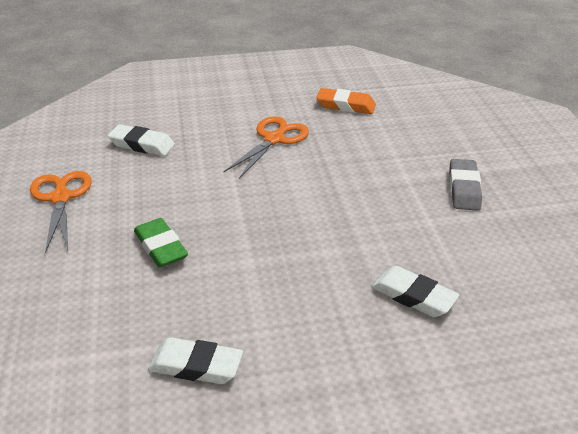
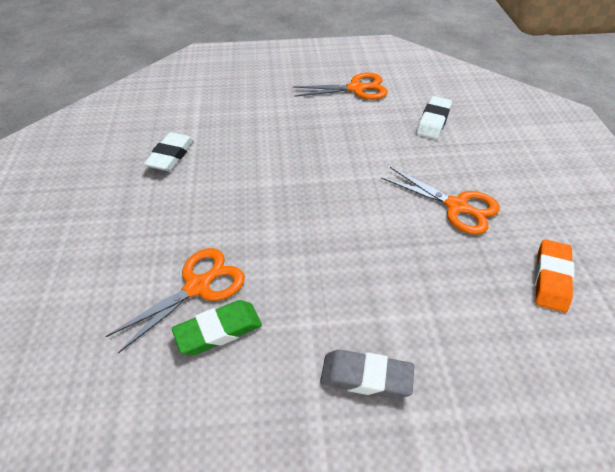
camera: 95 degrees right, 10 degrees up
(161, 247) = (292, 137): green eraser -> green eraser (218, 331)
(413, 296) = (198, 287): white eraser -> orange scissors

